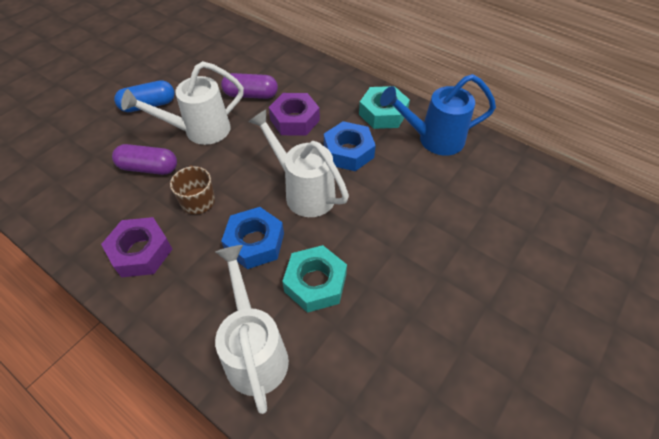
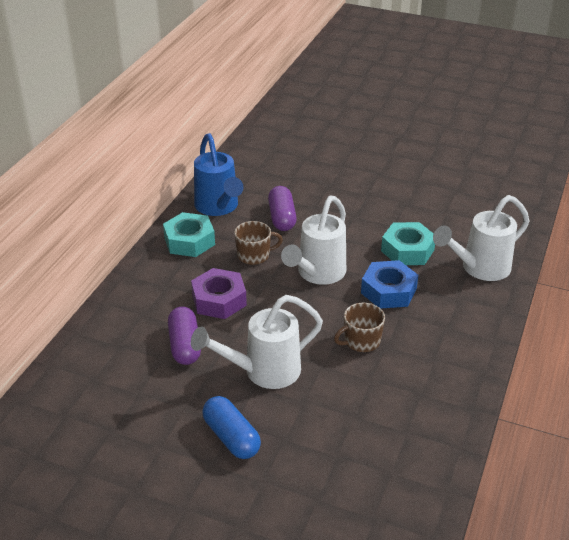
camera: 105 degrees left, 15 degrees down
(141, 252) = (438, 360): purple nut -> none
(149, 168) = (336, 395): purple capsule -> purple capsule (282, 218)
(199, 131) = (263, 372): white watering can -> white watering can turned 105 degrees clockwise
(348, 152) = (254, 255): blue nut -> brown mug

